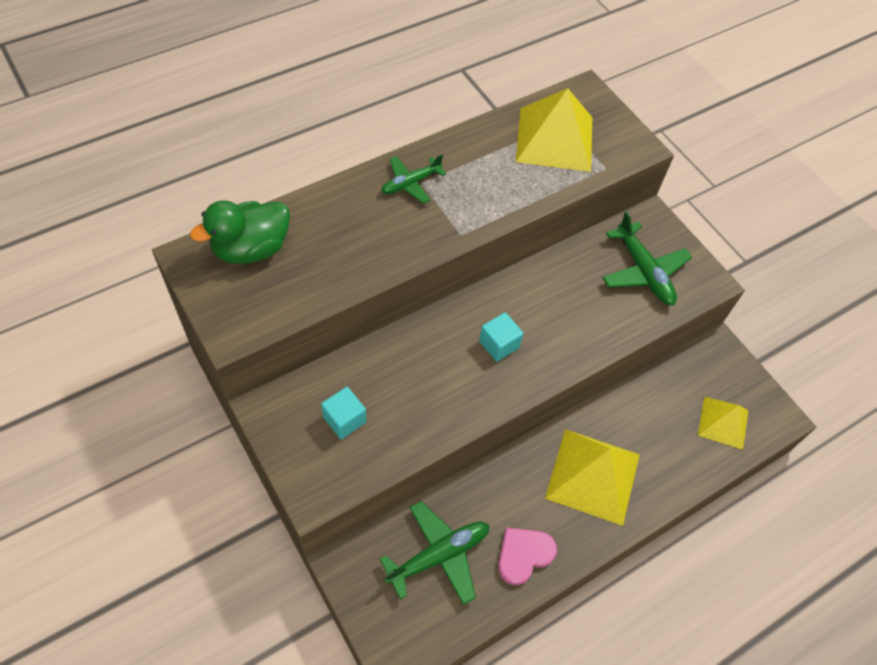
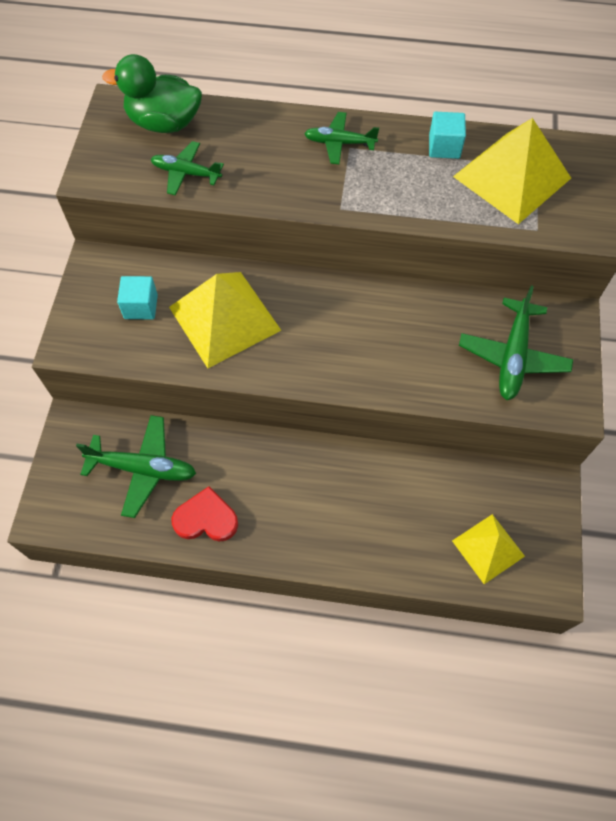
camera: 45 degrees right, 5 degrees up
(313, 280) = (186, 173): none -> green plane
(499, 344) = (316, 331): turquoise cube -> turquoise cube (444, 147)
(523, 555) = (206, 518): pink heart -> red heart
(593, 476) = (322, 503): yellow pyramid -> yellow pyramid (224, 318)

